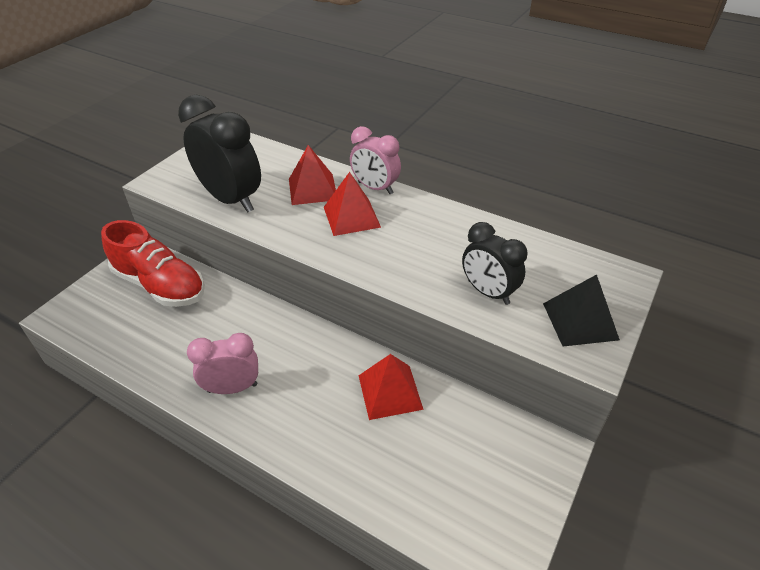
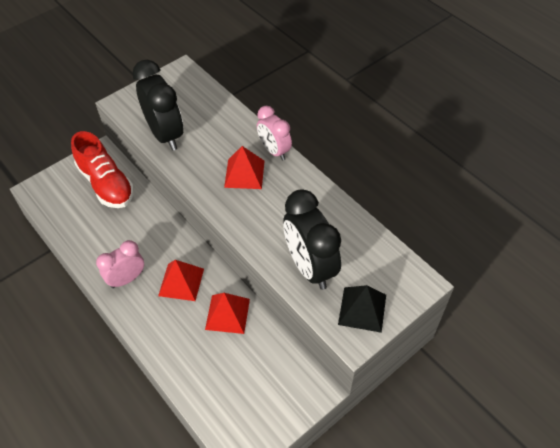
camera: 20 degrees right, 10 degrees up
(232, 388) = (127, 279): pink clock -> pink clock turned 45 degrees counterclockwise
(312, 189) = (227, 140): red pyramid -> red pyramid (181, 282)
(488, 292) = (310, 267): black clock -> black clock, size x1.60

